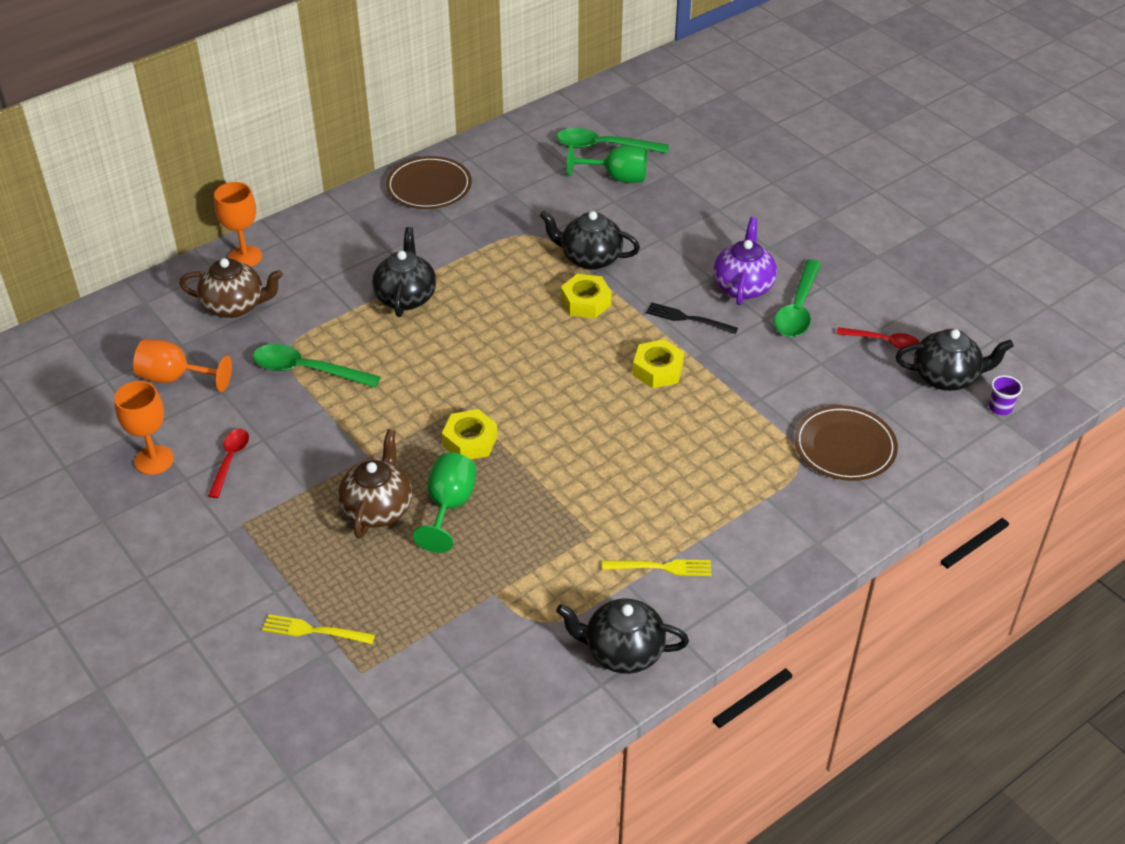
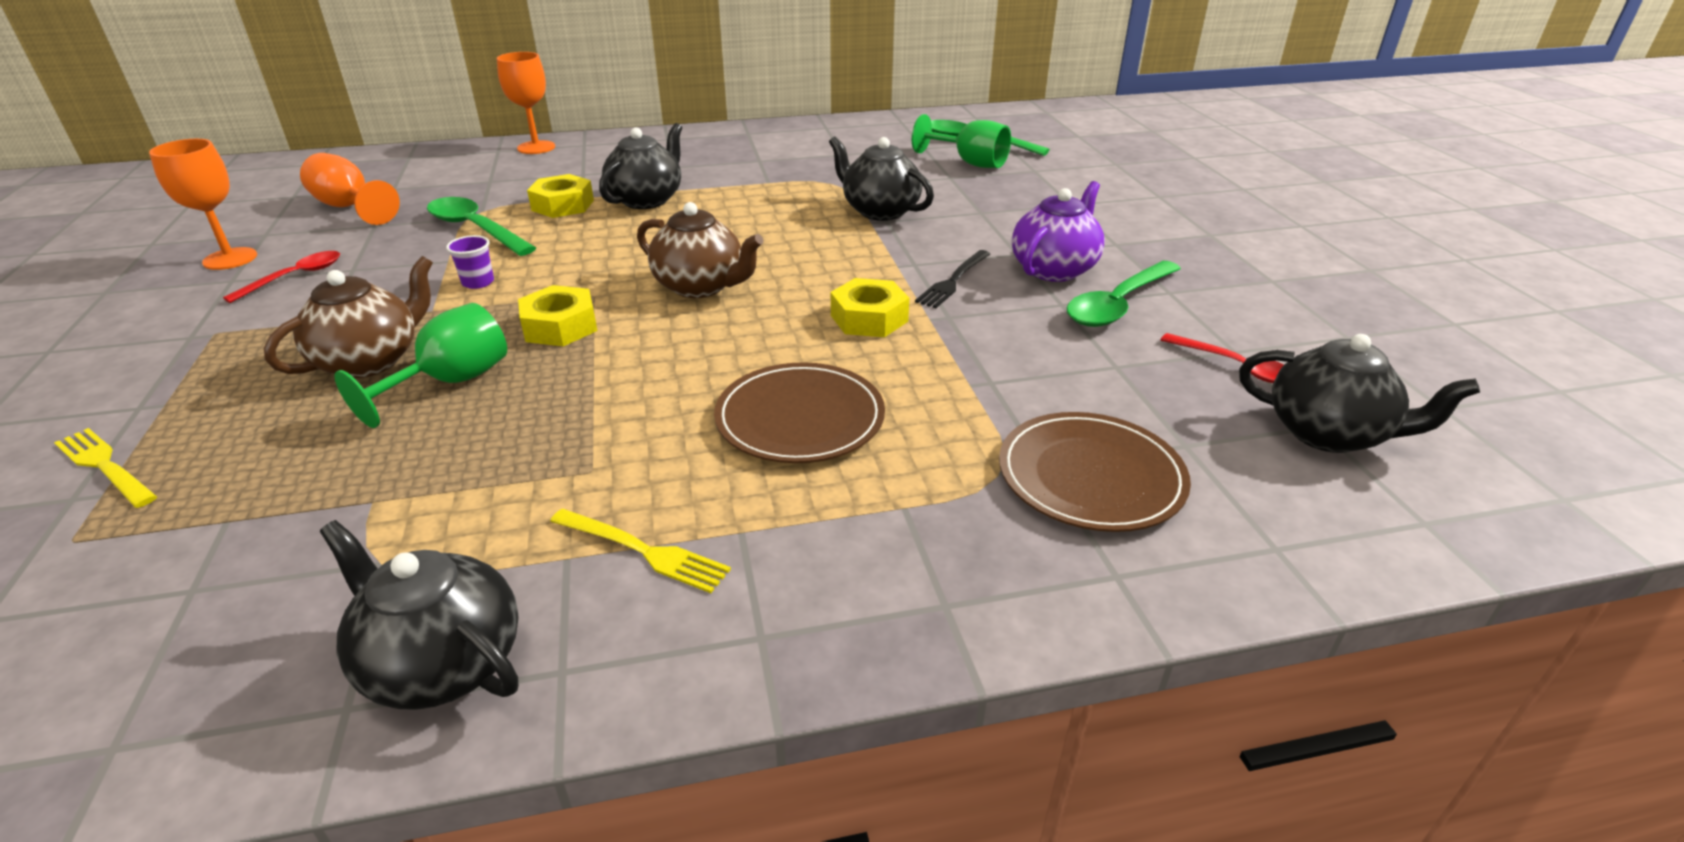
camera: 25 degrees right, 10 degrees down
(235, 306) = (479, 174): brown teapot -> brown teapot (700, 286)
(429, 186) = (765, 137): brown plate -> brown plate (800, 418)
(585, 302) = (838, 242): yellow nut -> yellow nut (563, 205)
(687, 318) = (953, 281): black fork -> black fork turned 105 degrees counterclockwise
(1000, 408) = (1424, 501): purple cup -> purple cup (478, 282)

